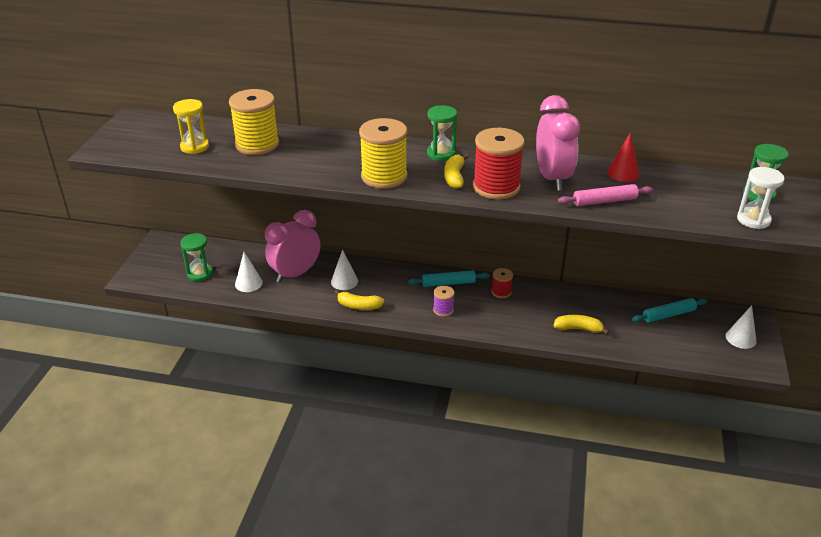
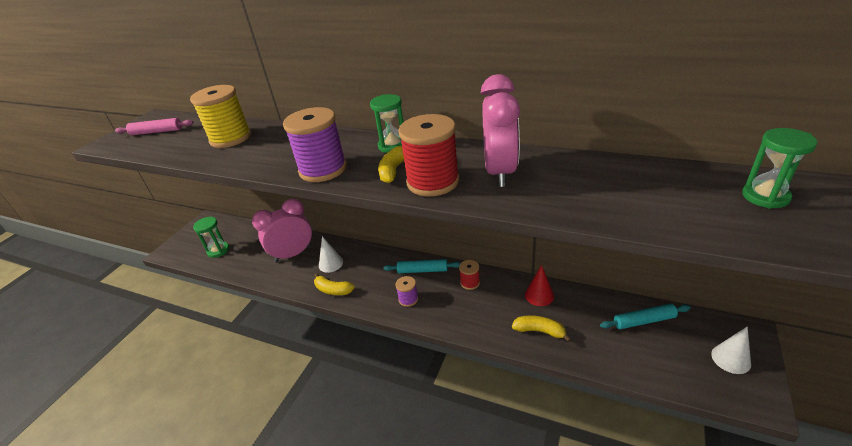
camera: 15 degrees right, 0 degrees up
(195, 147) = (178, 141): yellow hourglass -> none
(248, 283) = (251, 261): white cone -> none
(384, 177) = (323, 169): yellow spool -> purple spool
(604, 201) = (554, 201): pink rolling pin -> pink rolling pin (157, 132)
(623, 173) = (585, 167): red cone -> red cone (539, 295)
(753, 220) = (758, 232): white hourglass -> none

